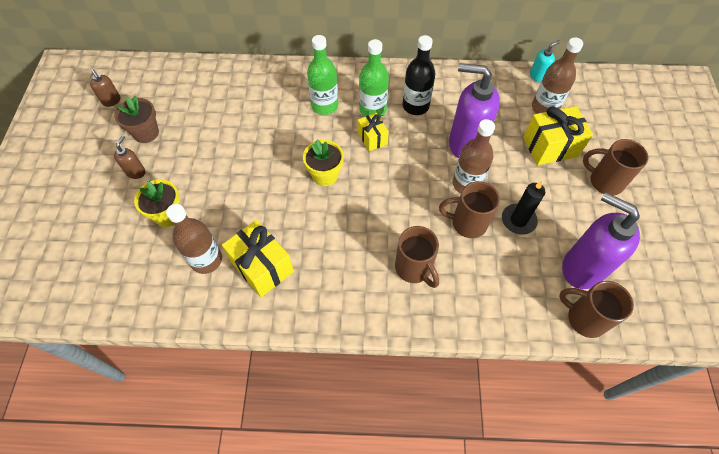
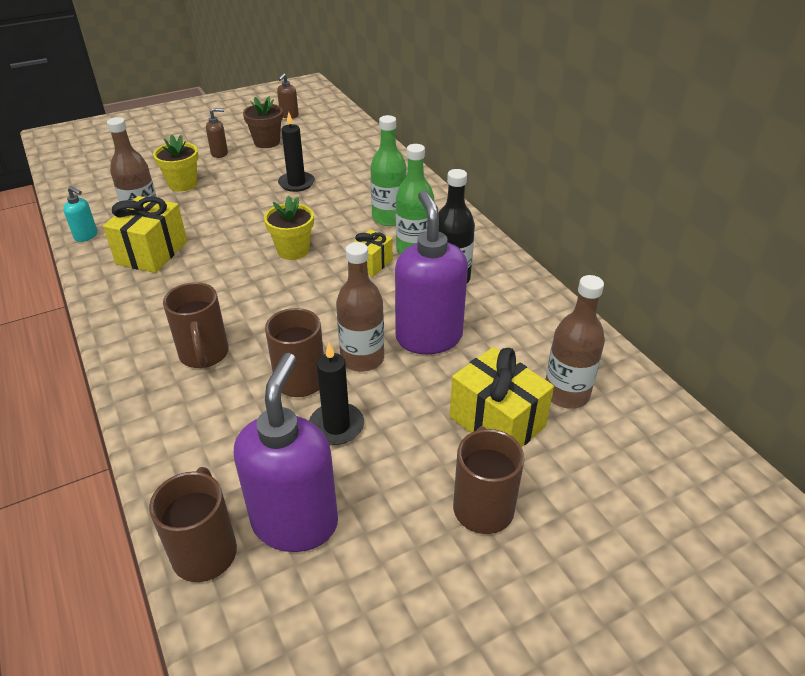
camera: 60 degrees right, 20 degrees down
(232, 139) = (296, 183): none -> black candle
(414, 268) = (204, 355): brown mug -> brown mug turned 45 degrees counterclockwise
(538, 76) = (621, 369): turquoise soap dispenser -> turquoise soap dispenser (86, 236)

